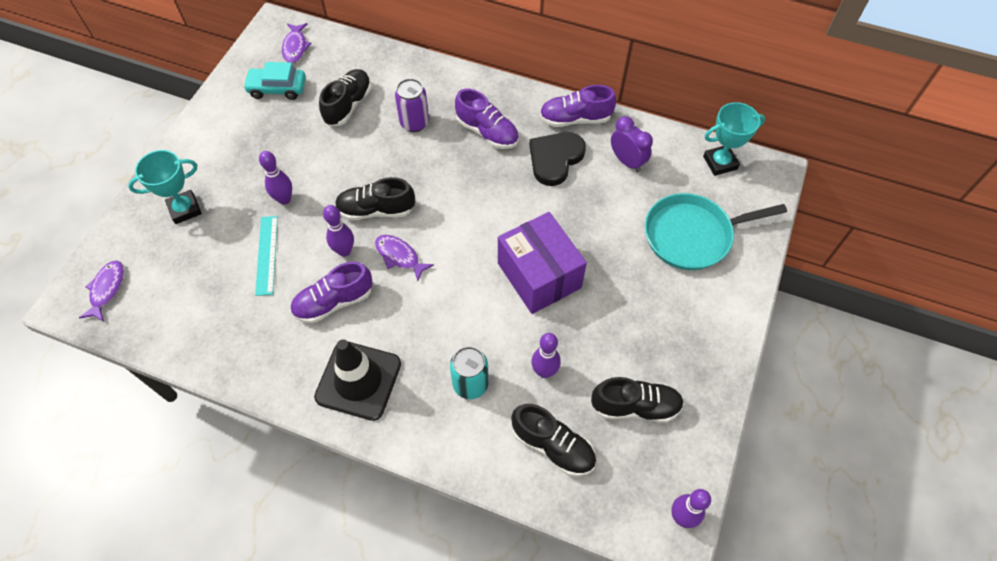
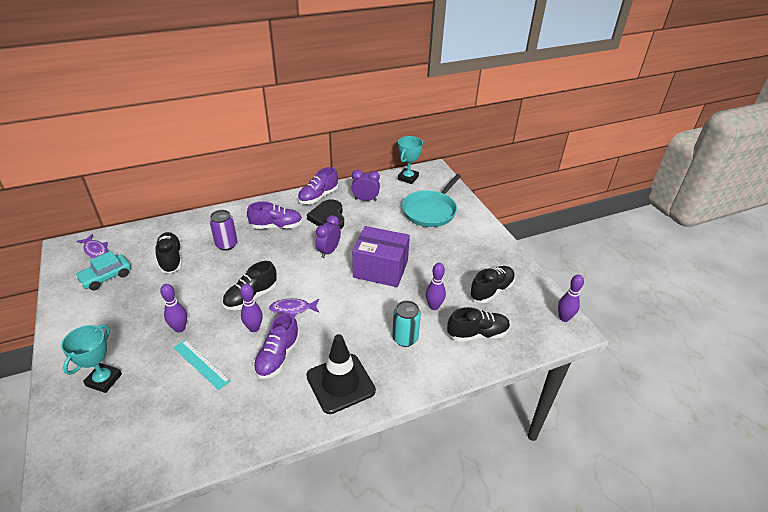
camera: 45 degrees left, 20 degrees down
(107, 289) = (86, 469): purple fish -> none
(508, 208) = (329, 251): none -> purple clock

